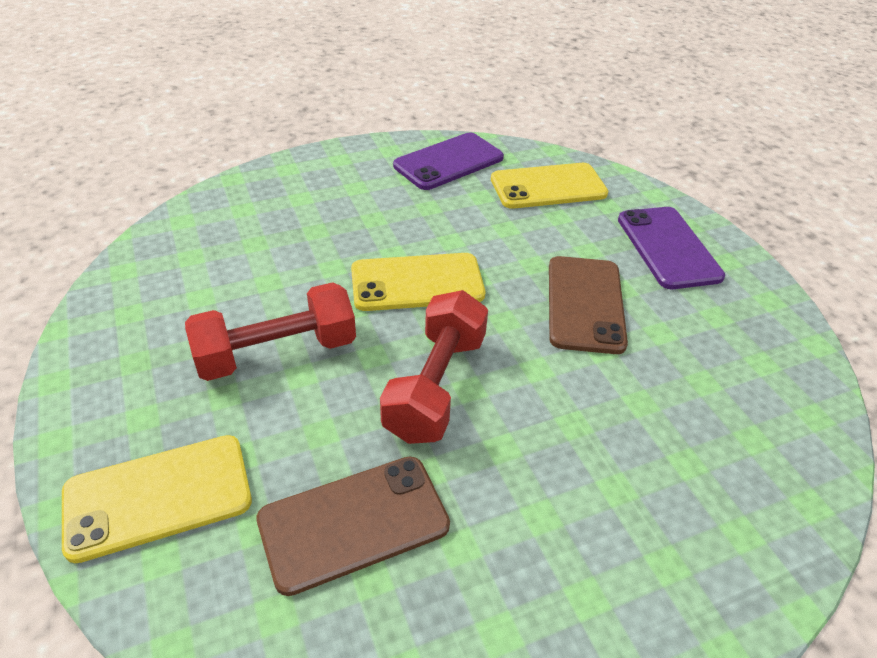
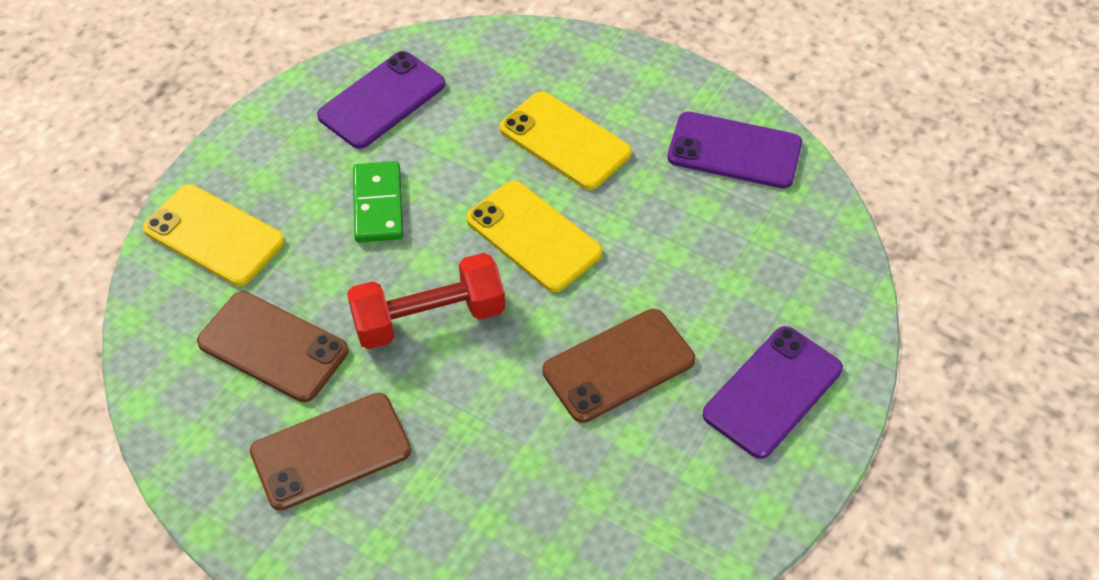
camera: 55 degrees right, 10 degrees up
(170, 291) = (382, 100): none -> purple phone
(277, 352) = (378, 205): red dumbbell -> green domino
(526, 543) = (331, 451): none -> brown phone
(548, 187) = (777, 248): yellow phone -> yellow phone (565, 141)

